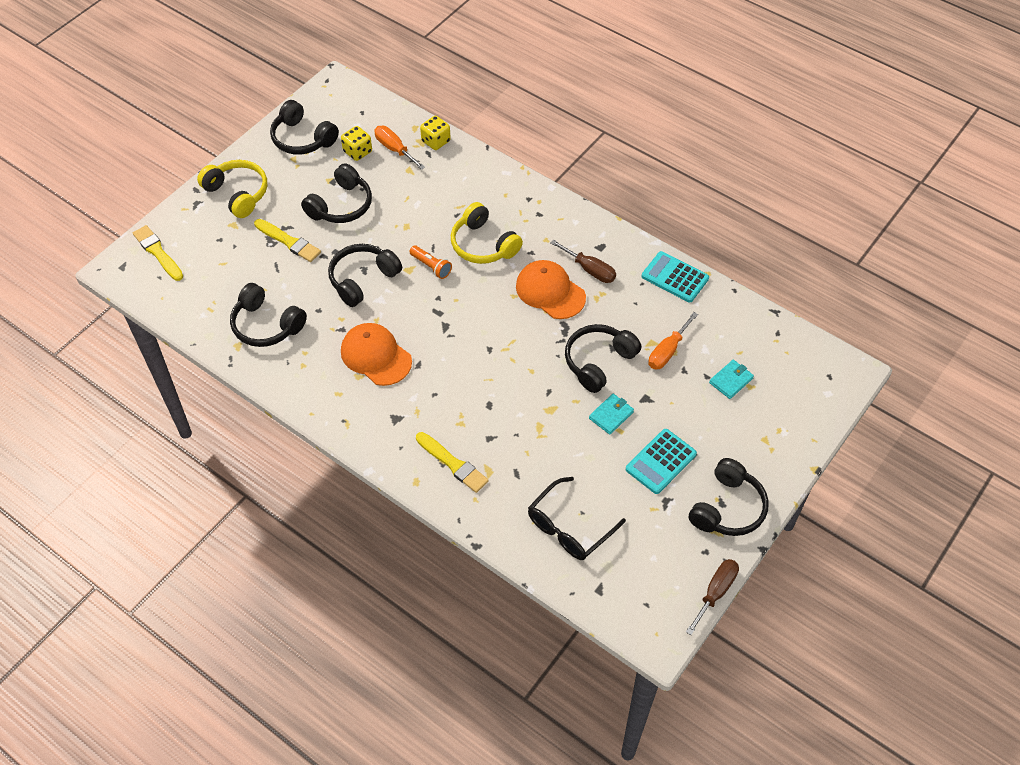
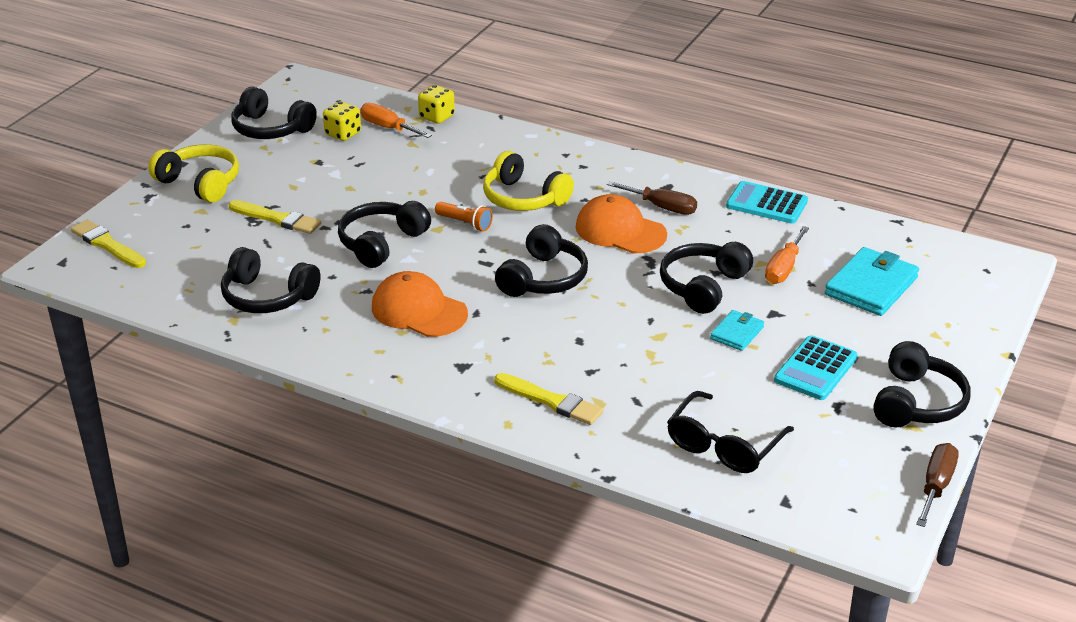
camera: 10 degrees left, 20 degrees down
(341, 205) = (335, 181): black headphones -> black headphones (543, 278)
(731, 380) = (871, 286): turquoise wallet -> turquoise wallet, size x1.81

